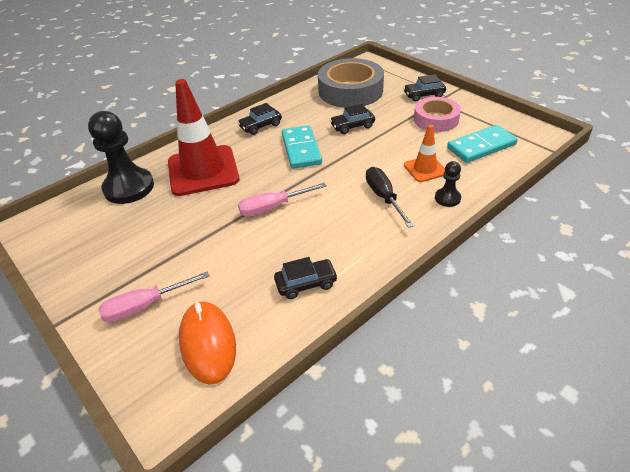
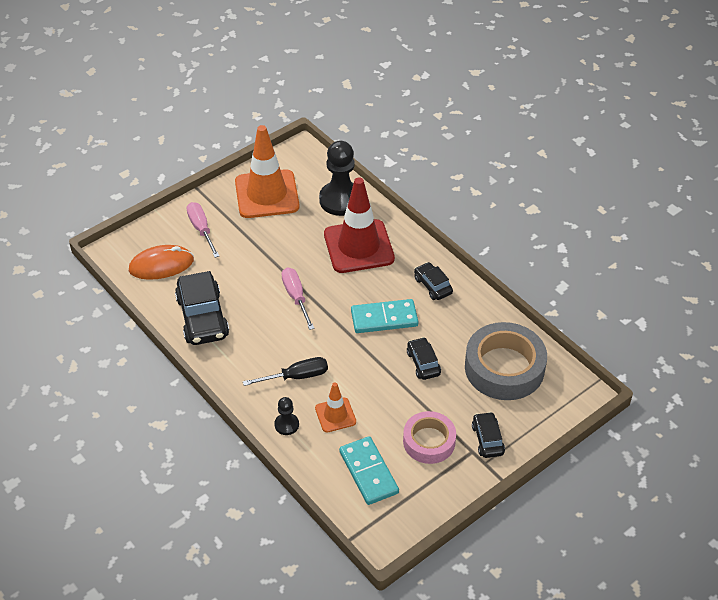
camera: 90 degrees right, 5 degrees up
(98, 248) = (267, 194): none -> orange traffic cone
(306, 283) = (202, 317): black car -> black car, size x1.84

